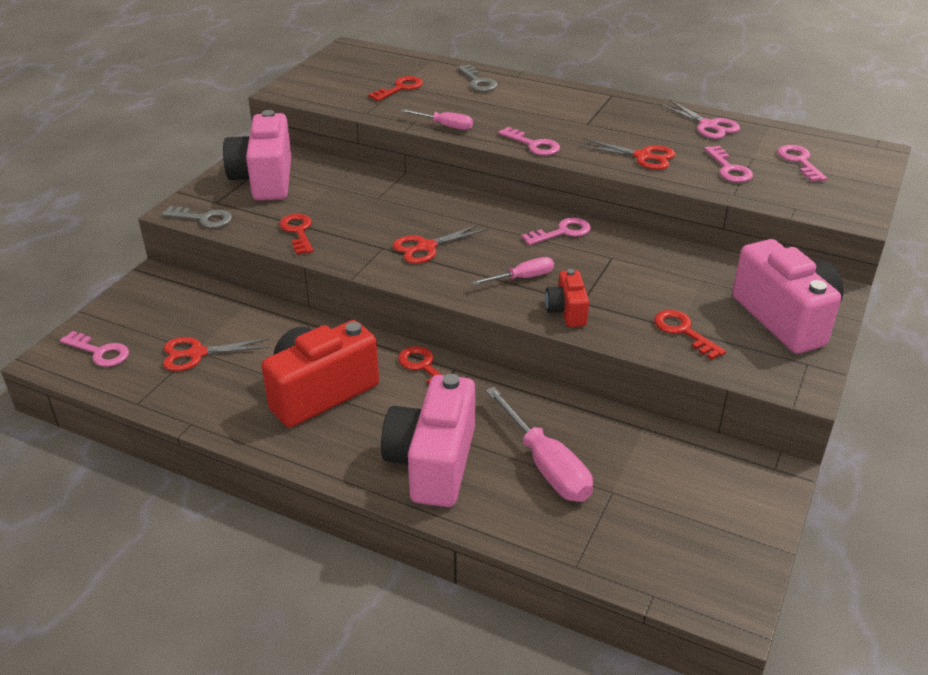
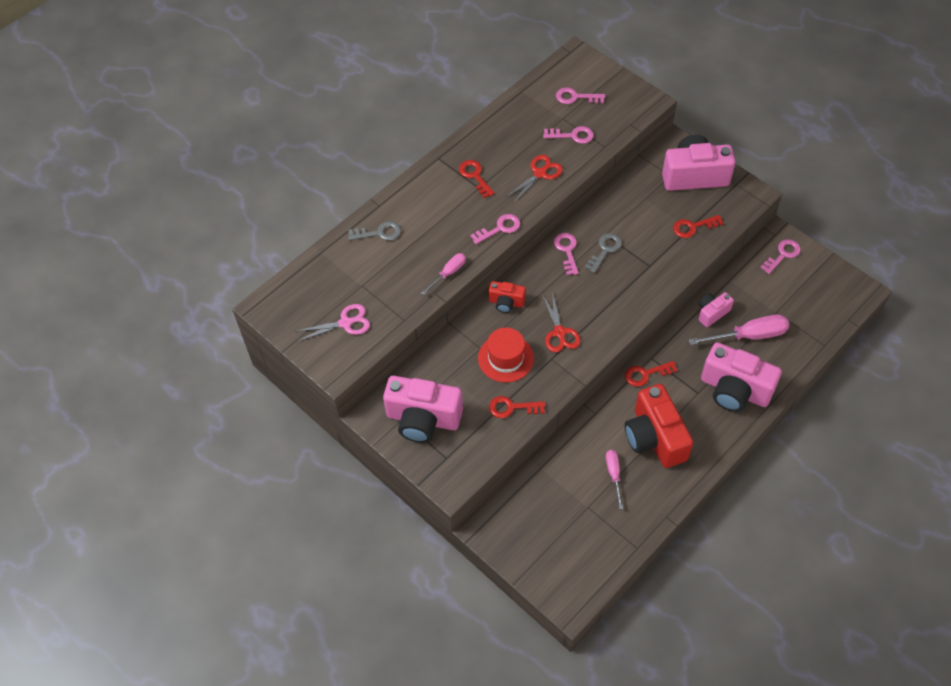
camera: 70 degrees left, 20 degrees up
(100, 352) = (572, 570): pink key -> pink key (783, 255)
(197, 354) = (592, 506): red scissors -> none
(203, 219) = (470, 469): grey key -> grey key (605, 250)
(369, 216) = (505, 358): none -> red hat
(400, 88) = (368, 287): red key -> red key (475, 176)
(522, 278) = (614, 288): pink screwdriver -> pink screwdriver (613, 475)
(567, 311) = (657, 276): red camera -> red camera (506, 302)
(567, 417) = (712, 313): none -> pink camera
(708, 125) = (509, 122): pink scissors -> pink scissors (345, 323)

